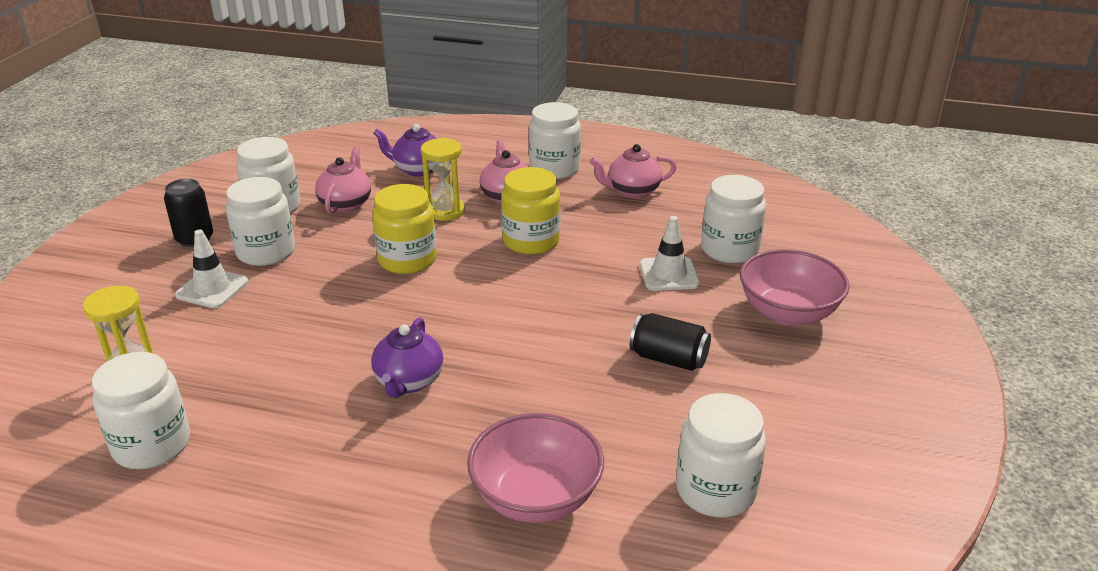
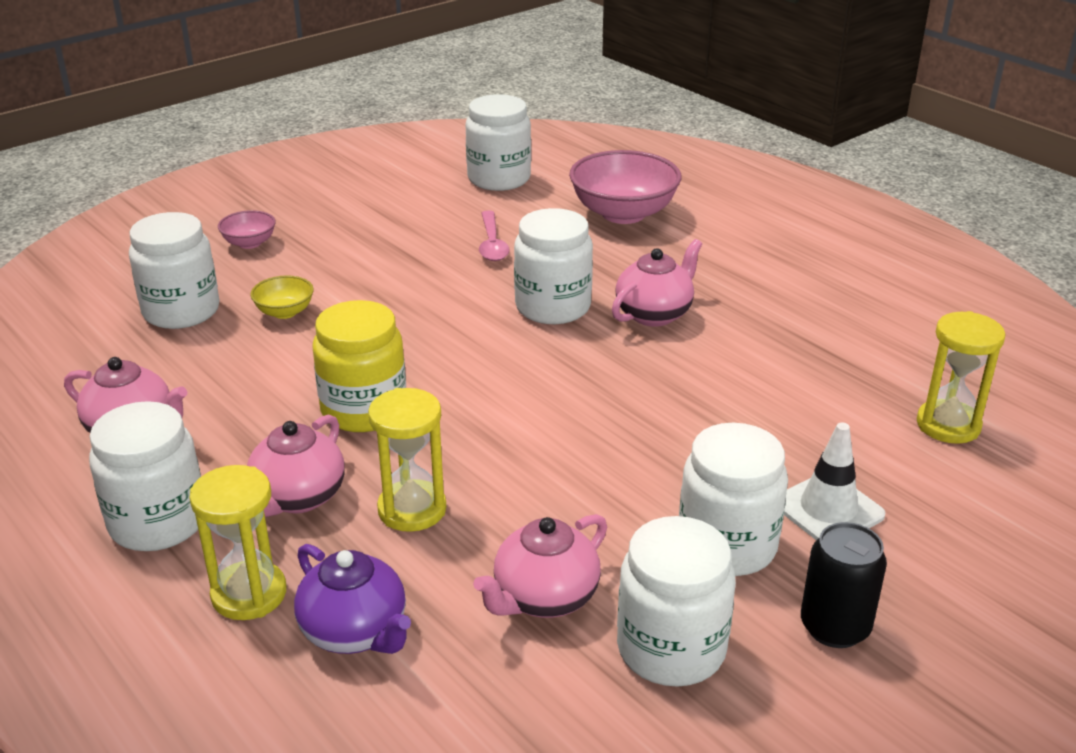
camera: 145 degrees left, 0 degrees up
(152, 445) = (929, 347): white jar -> white jar (553, 307)
(407, 260) = (540, 447): yellow jar -> none
(409, 381) = (654, 314): purple teapot -> pink teapot
(478, 164) = (249, 594): none -> yellow hourglass
(611, 396) = (492, 244): none -> pink spoon
(668, 359) = (407, 250): black can -> none
(669, 274) = (285, 312): white traffic cone -> yellow bowl
(788, 312) = (249, 243): pink bowl -> pink bowl, size x0.49

